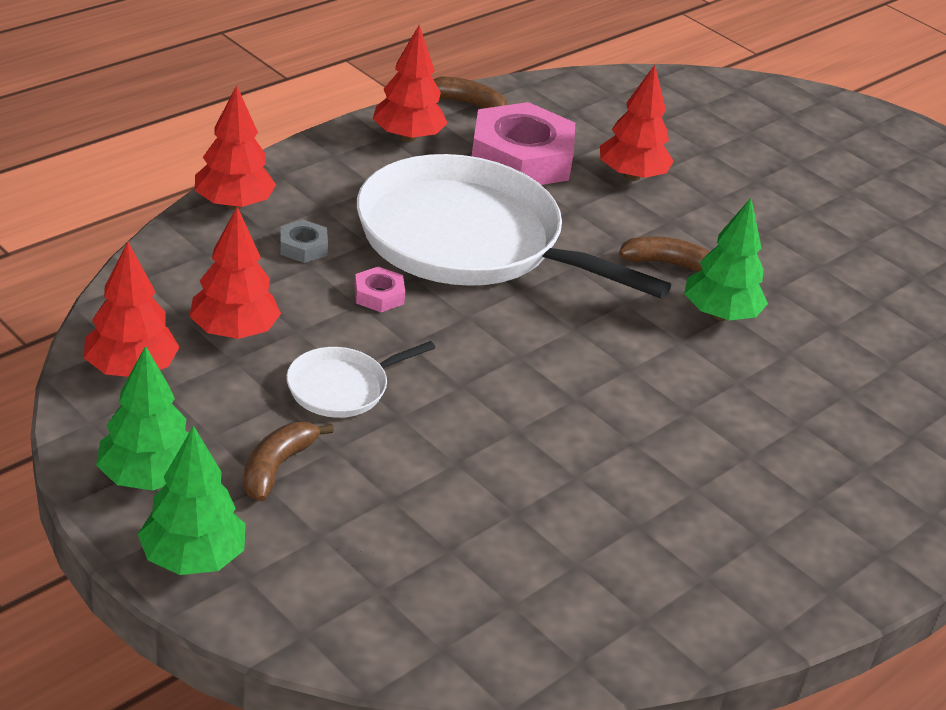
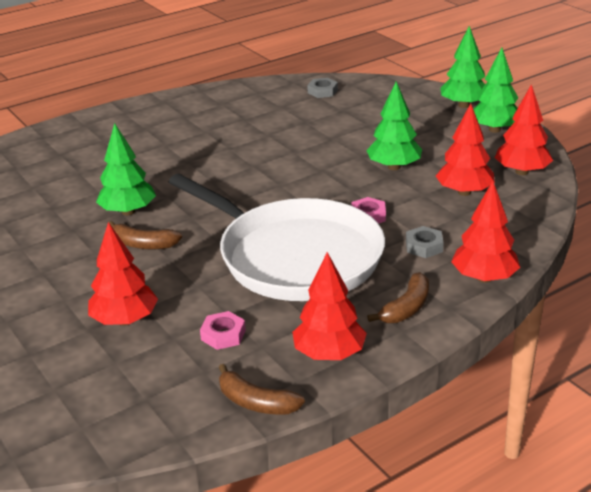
camera: 165 degrees left, 5 degrees down
(277, 467) = (428, 134): brown banana -> brown banana (406, 308)
(342, 387) = (394, 167): white pan -> green tree
(501, 619) = (322, 91): none -> grey nut
(521, 158) = (223, 335): pink nut -> pink nut, size x0.42

